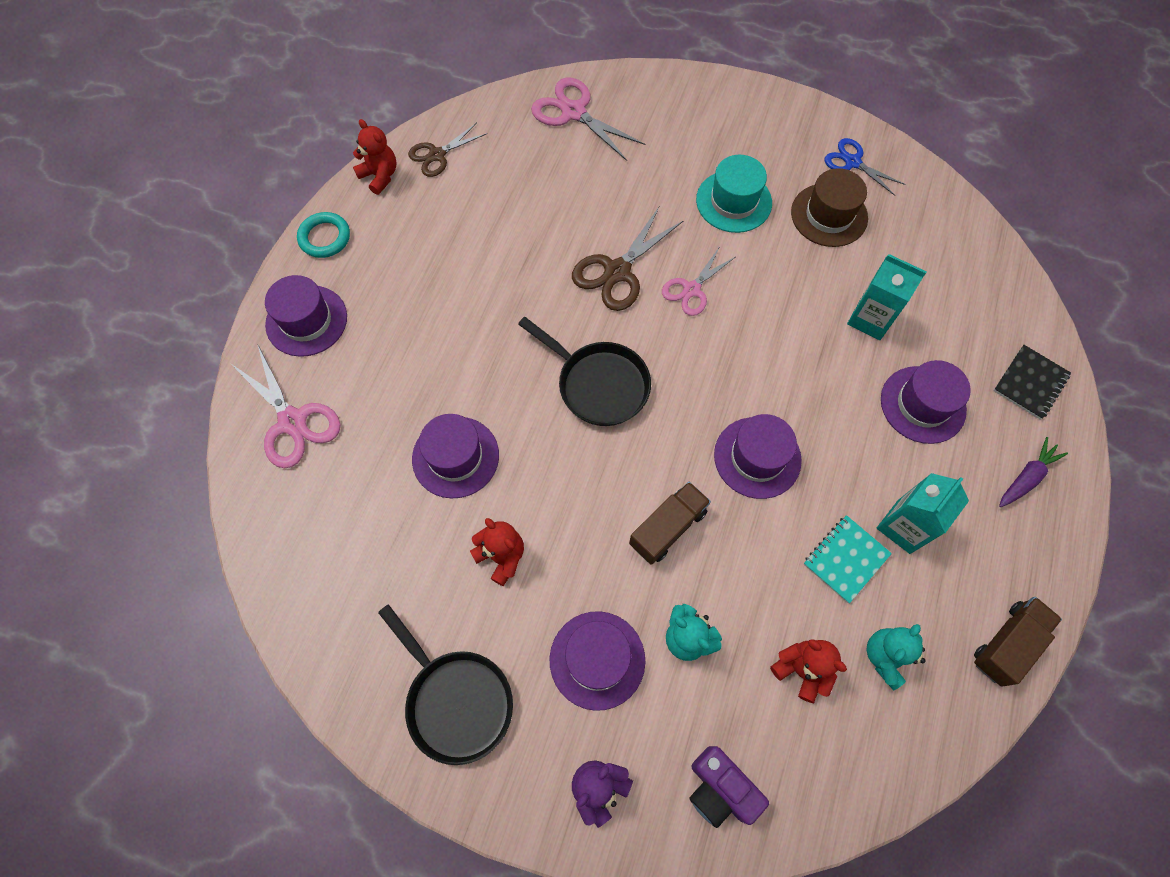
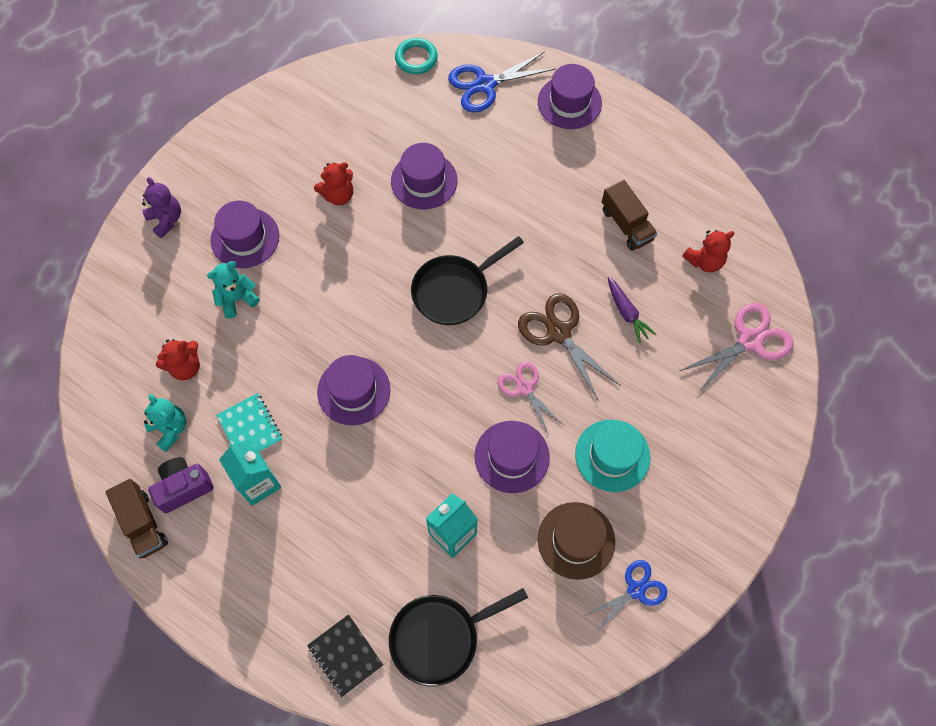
camera: 105 degrees right, 0 degrees up
(292, 422) = (484, 85): pink scissors -> blue scissors
(325, 237) = (646, 123): turquoise ring -> turquoise ring (416, 58)
(380, 176) = (703, 170): red teddy bear -> red teddy bear (704, 261)
(437, 155) = (718, 217): brown scissors -> none
(456, 700) = (253, 151): black pan -> black pan (439, 637)
(668, 528) = (320, 308): brown truck -> brown truck (626, 224)
(720, 789) = (135, 290): purple camera -> purple camera (184, 487)
(922, 404) = (356, 545): purple hat -> purple hat (512, 456)
(1026, 477) = (262, 606): purple carrot -> purple carrot (627, 313)

